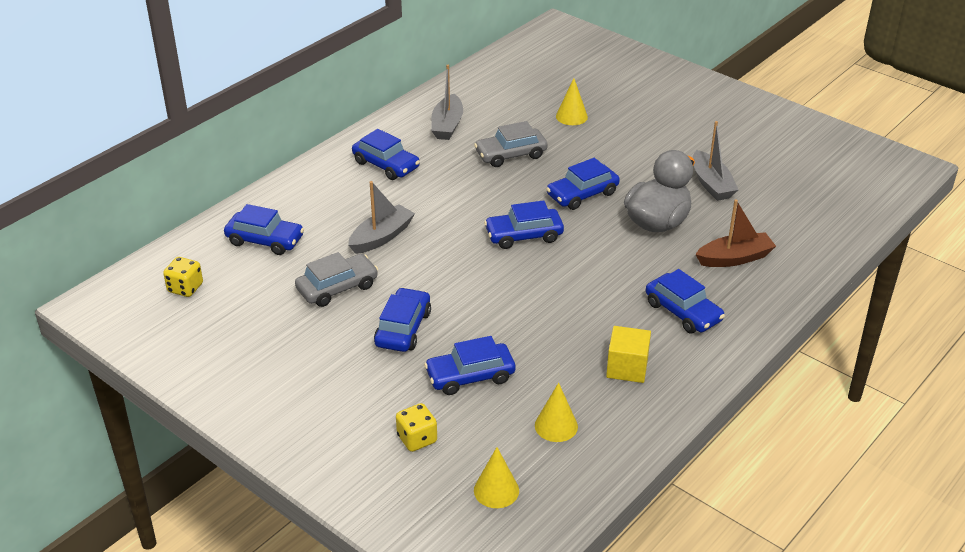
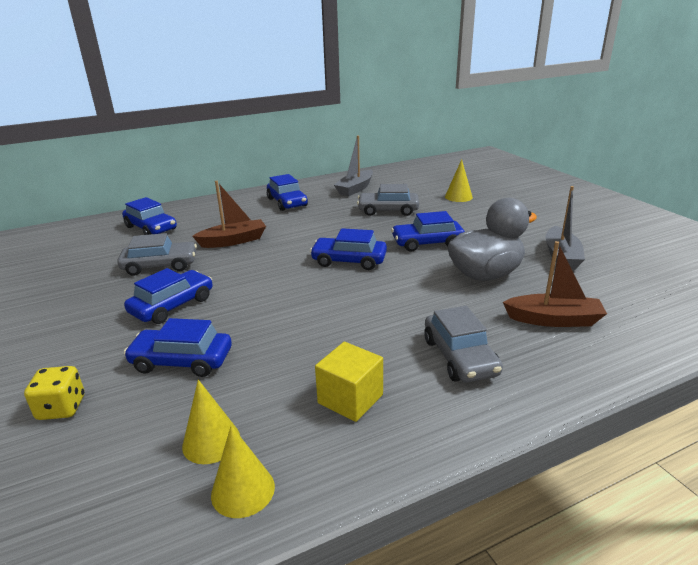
camera: 25 degrees right, 10 degrees down
(185, 288) = (61, 244): yellow dice -> none
(381, 237) = (233, 241): grey boat -> brown boat
(496, 490) = (62, 502): yellow cone -> yellow cone (243, 490)
(683, 312) = (460, 357): blue car -> grey car

